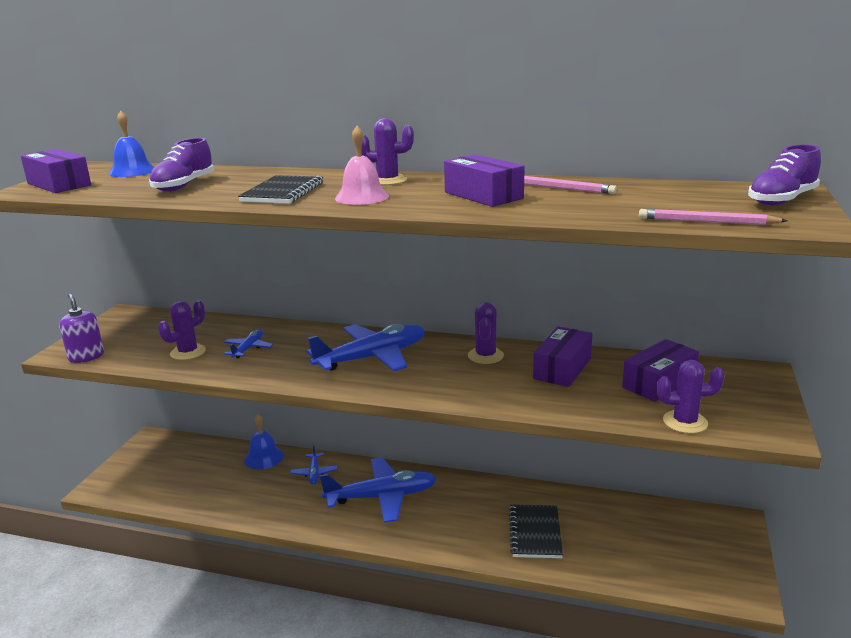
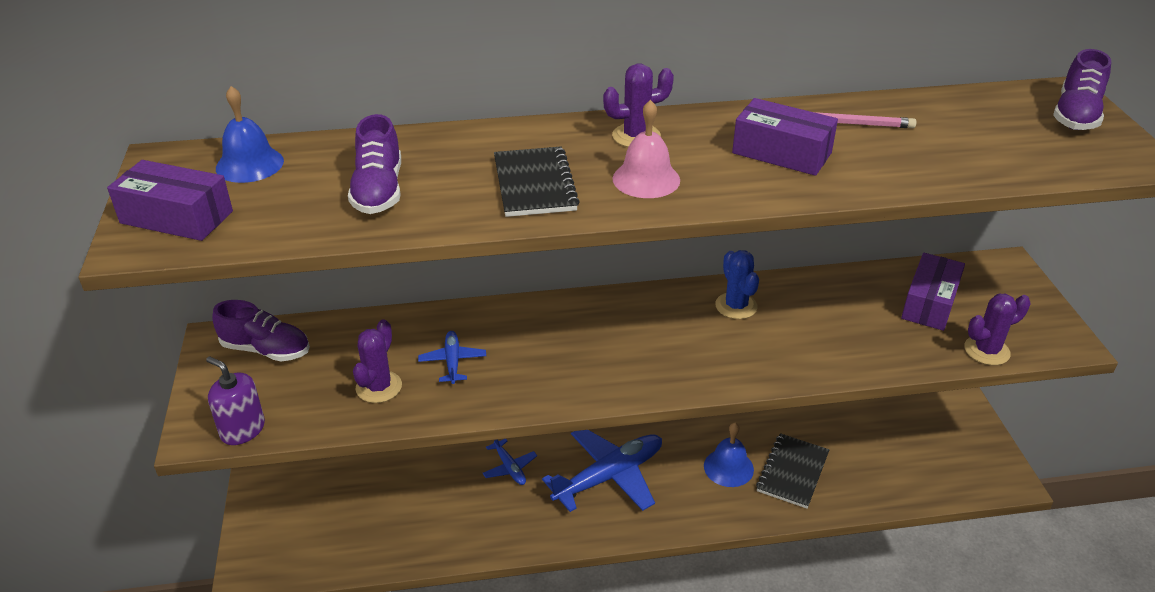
camera: 25 degrees left, 15 degrees up
(144, 322) = (266, 350): none -> purple shoe
(264, 457) = (432, 464): blue bell -> blue bell (728, 467)
(371, 358) = (614, 340): blue plane -> none
(485, 356) = (736, 306): purple cactus -> blue cactus
(535, 533) = (792, 472): black notebook -> black notebook turned 45 degrees clockwise
(562, 368) = (827, 306): purple box -> none
(707, 222) = (1047, 168): pink pencil -> none

